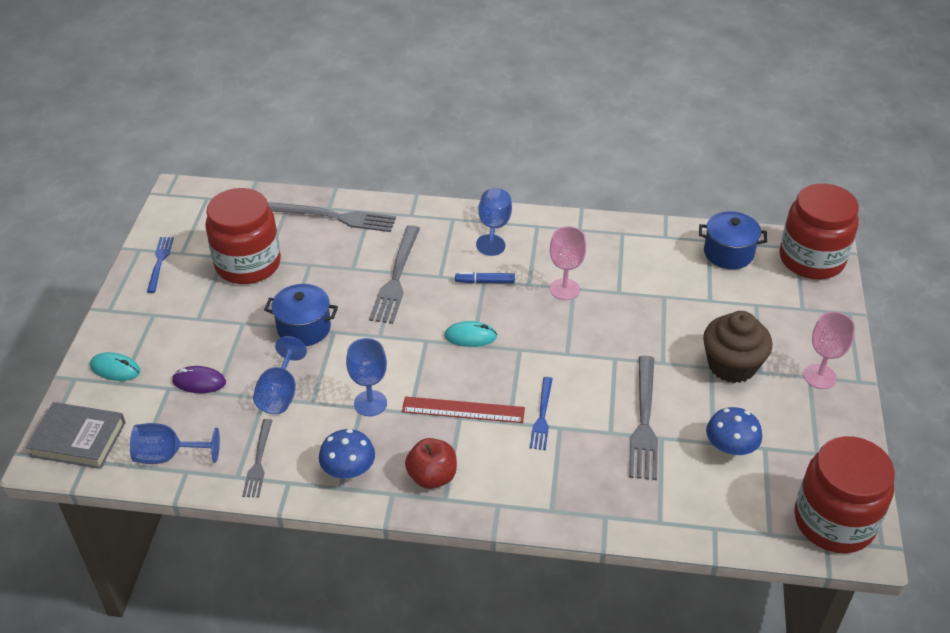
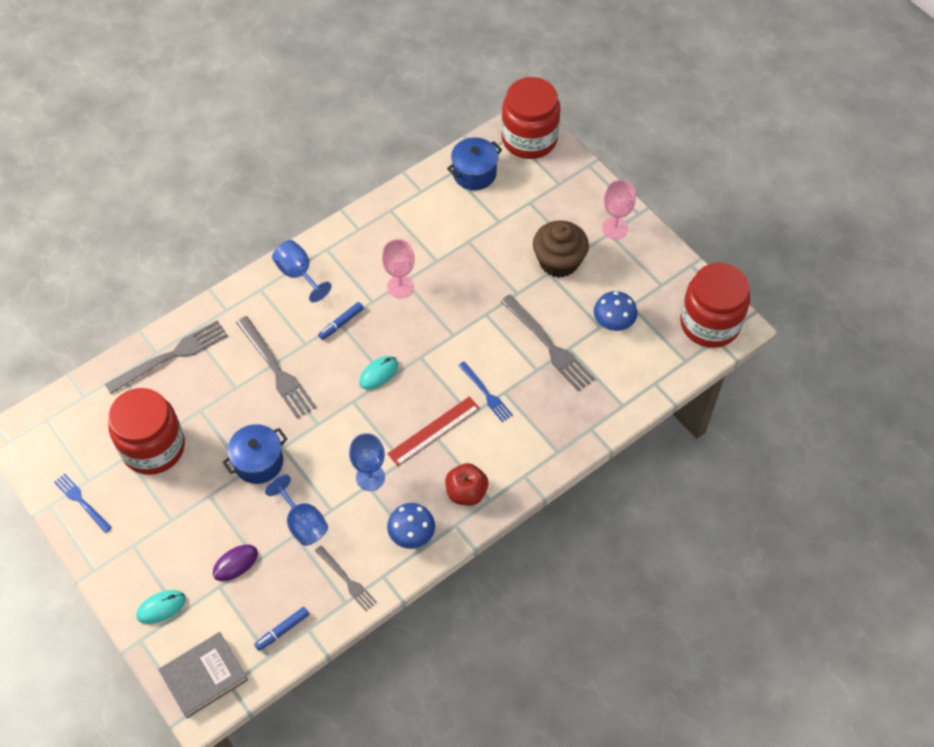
camera: 45 degrees left, 15 degrees up
(168, 456) = (282, 630): blue goblet -> blue marker

